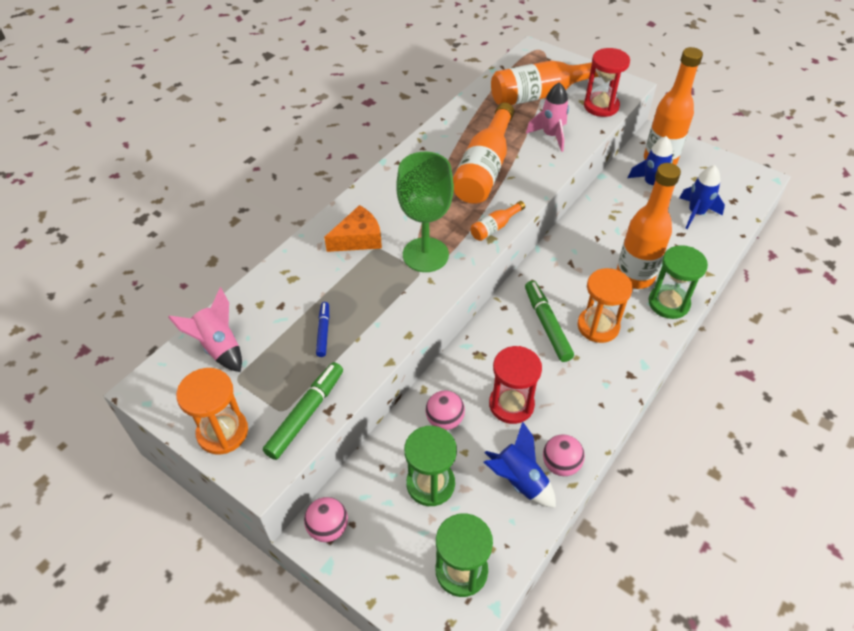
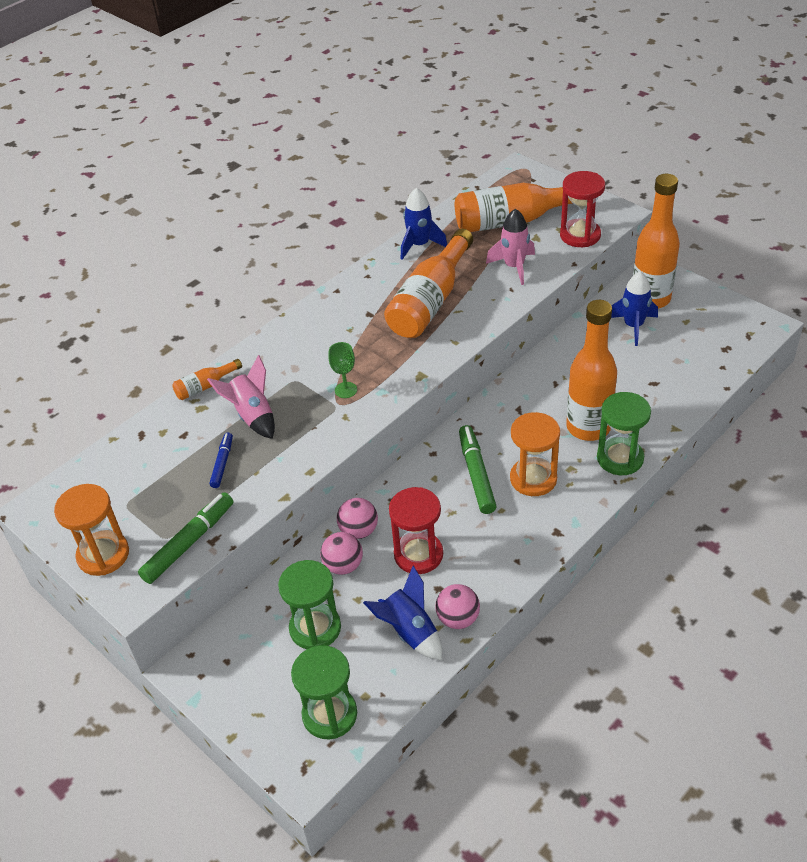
camera: 10 degrees right, 5 degrees down
(219, 347) = (113, 472): pink rocket -> pink rocket (252, 416)
(328, 528) = (201, 663): pink ball -> pink ball (359, 531)
(358, 239) = (277, 370): orange cheese -> none
(425, 255) = (346, 390): green goblet -> green goblet, size x0.45
(495, 227) = (427, 364): orange bottle -> orange bottle (205, 386)
(696, 213) = (677, 361): blue rocket -> blue rocket (419, 245)

